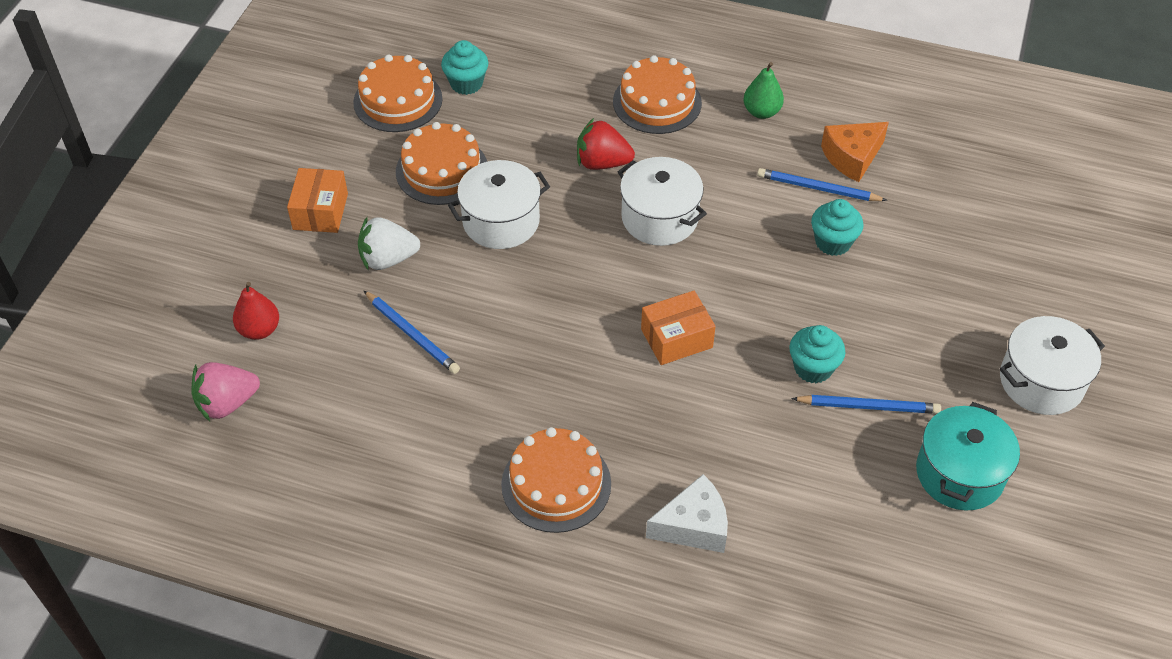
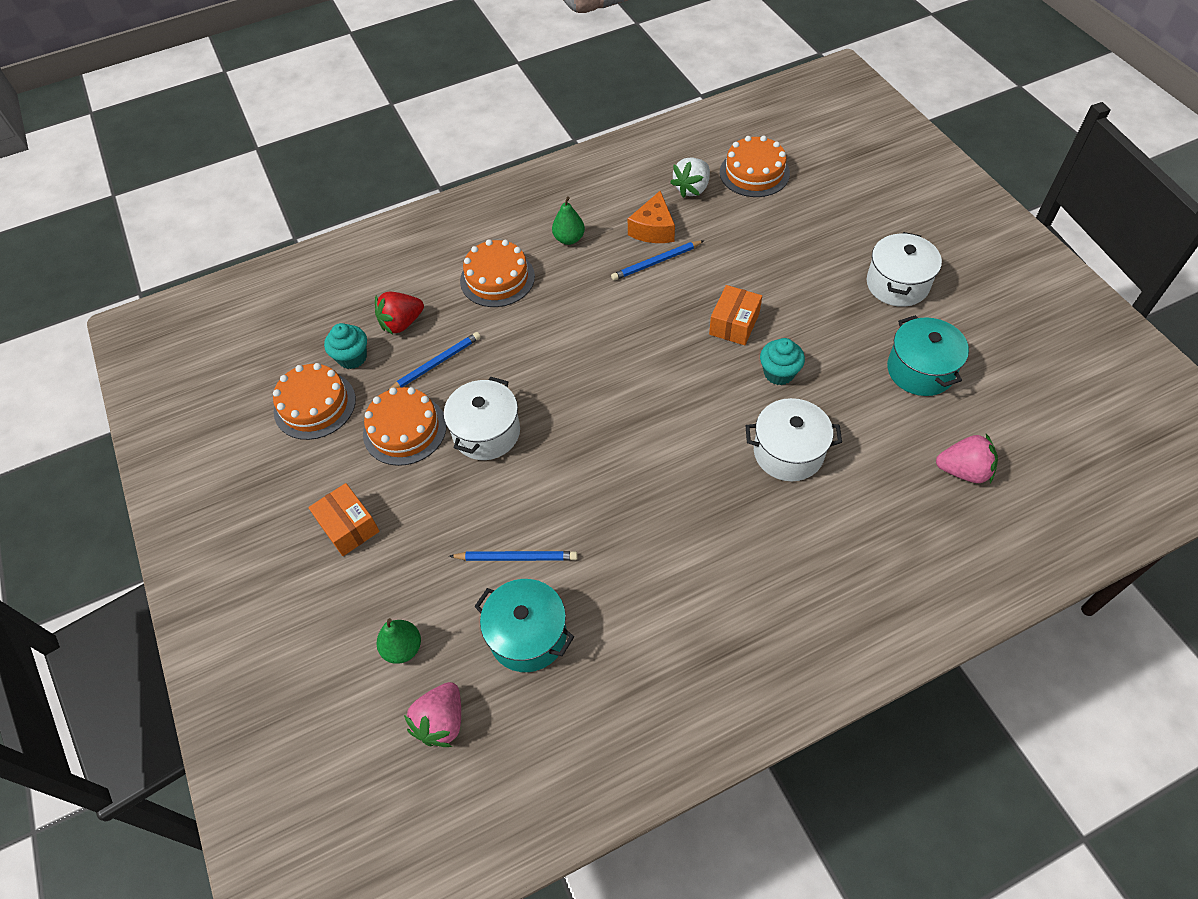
camera: 40 degrees left, 5 degrees up
(259, 330) = (403, 648): red pear -> green pear
(354, 397) = (528, 635): none -> turquoise pot
(388, 259) = (438, 520): white strawberry -> white strawberry (692, 188)
(556, 484) = (722, 574): orange cake -> orange cake (754, 173)
(602, 163) = (508, 343): red strawberry -> red strawberry (402, 323)
(659, 218) = (585, 351): white pot -> white pot (788, 452)
(676, 338) = (684, 419): orange box -> orange box (734, 324)
(693, 526) = (828, 526): white cheese -> none
(833, 242) = (702, 289): turquoise cupcake -> none
(868, 406) = (833, 371): blue pencil -> blue pencil (436, 363)
(885, 590) = (963, 471): none -> pink strawberry

